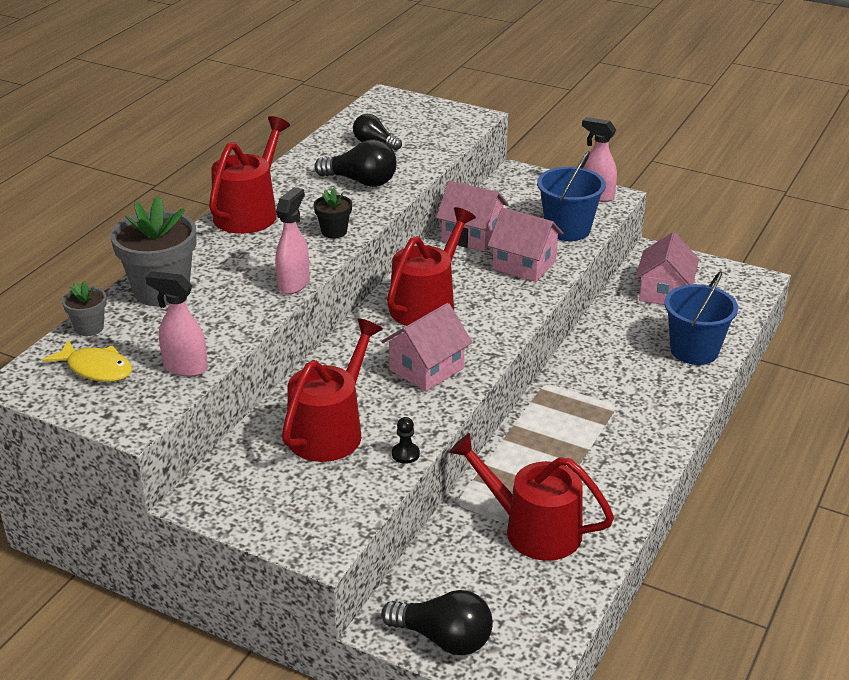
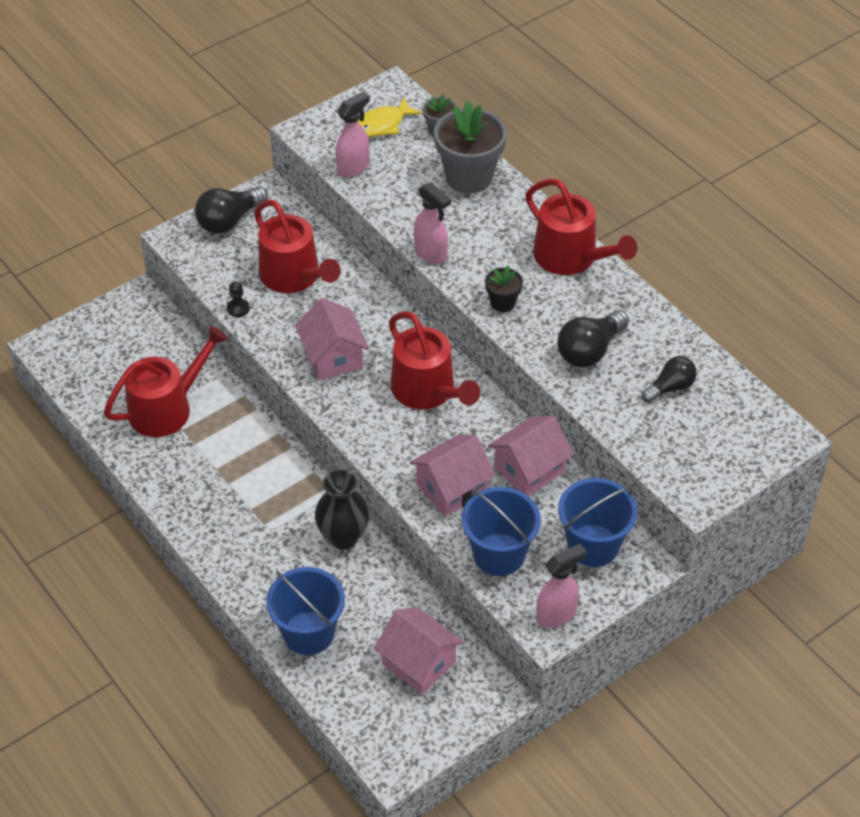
camera: 115 degrees right, 15 degrees up
(443, 639) = (106, 321): black light bulb -> black light bulb (229, 221)
(520, 195) = (593, 545): none -> blue bucket
(586, 362) = (343, 537): none -> black vase

